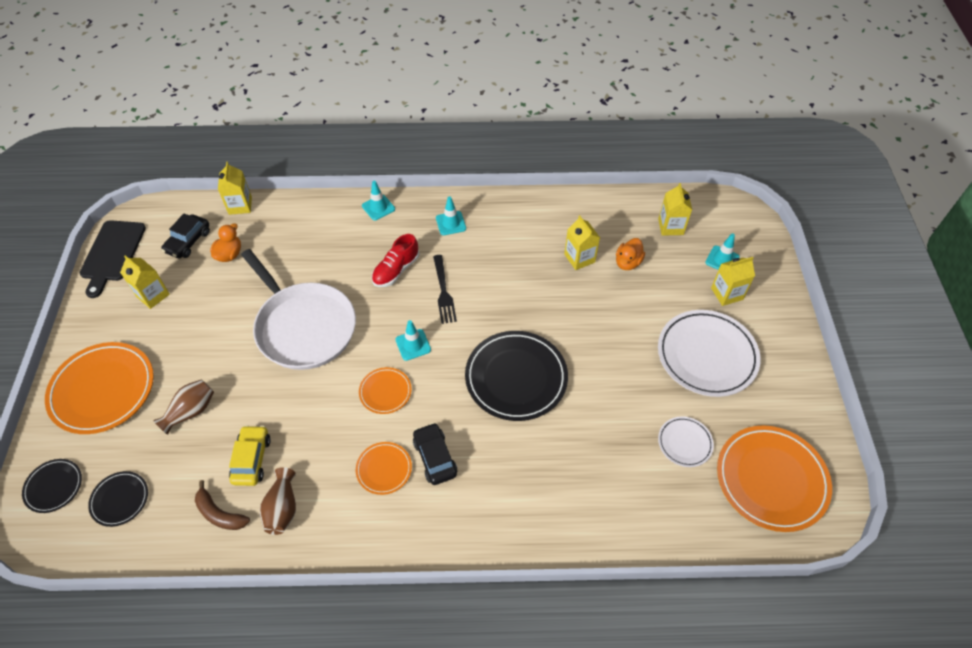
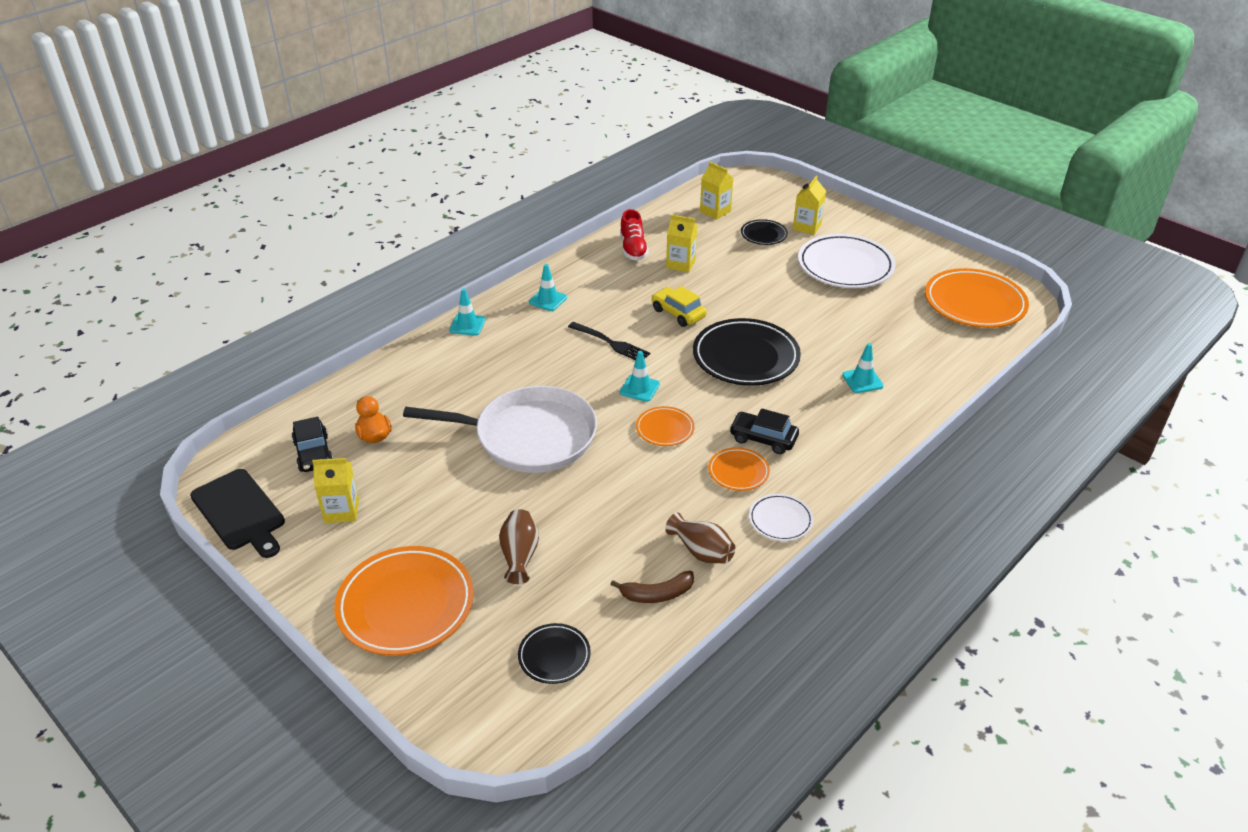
camera: 45 degrees left, 15 degrees down
(54, 487) = (473, 699): black plate -> black plate (763, 235)
(240, 205) = (326, 398): yellow carton -> none
(251, 459) = (626, 543): yellow car -> yellow car (678, 313)
(396, 270) = (550, 354): red shoe -> red shoe (633, 249)
(627, 262) = (718, 247): orange duck -> none
(684, 443) = (902, 318): white plate -> white plate (780, 520)
(722, 260) = (776, 210): turquoise traffic cone -> turquoise traffic cone (862, 380)

